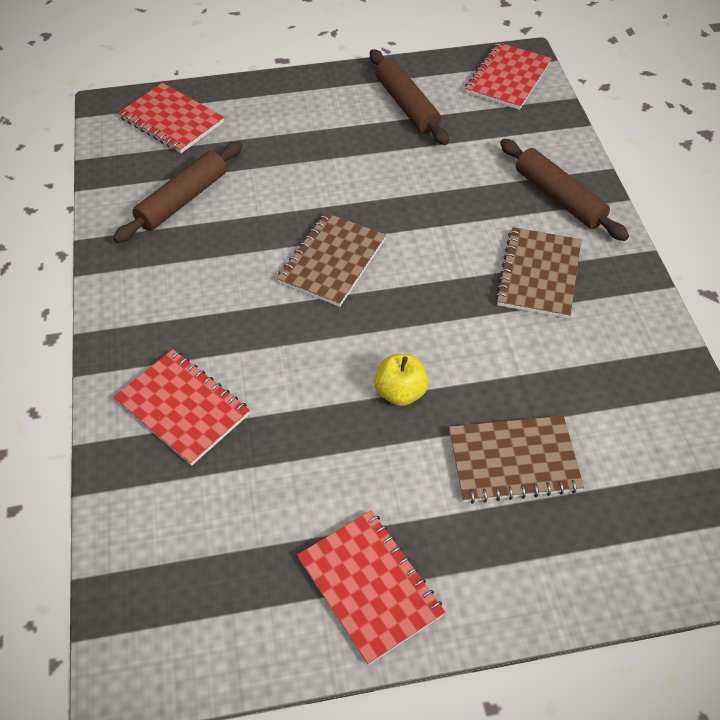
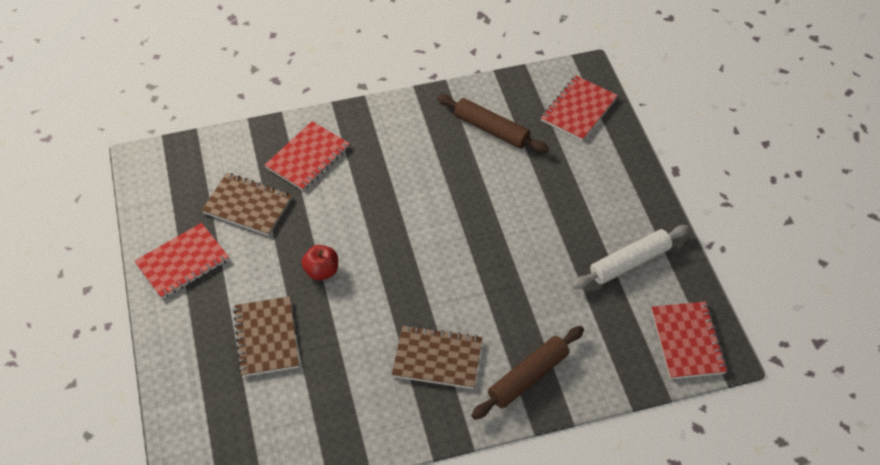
camera: 85 degrees right, 0 degrees up
(332, 261) = (439, 224): brown notebook -> brown notebook (247, 206)
(400, 392) = (321, 271): yellow apple -> red apple
(406, 105) = (629, 262): brown rolling pin -> white rolling pin
(508, 78) = (687, 341): red notebook -> red notebook turned 60 degrees clockwise

